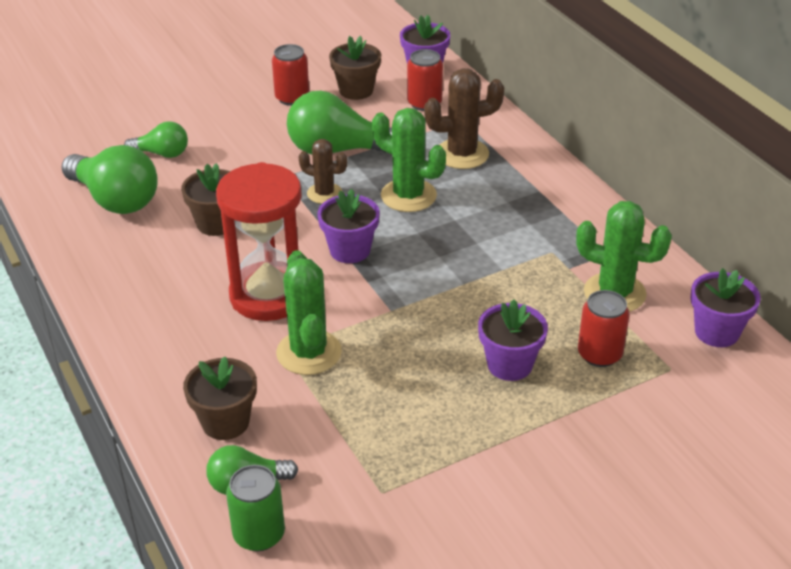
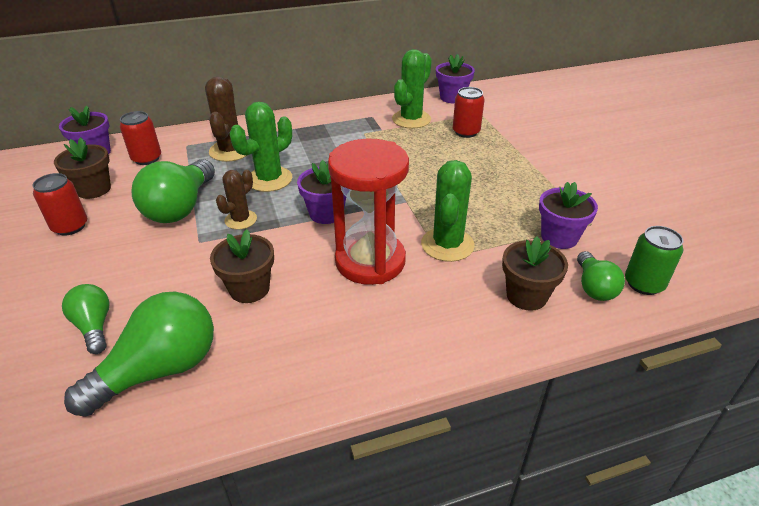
camera: 80 degrees left, 0 degrees up
(162, 154) = (94, 326): green light bulb -> green light bulb turned 45 degrees counterclockwise
(309, 352) = (447, 244): green cactus -> green cactus turned 75 degrees counterclockwise
(509, 365) = (471, 162): purple flower pot -> purple flower pot (559, 237)

